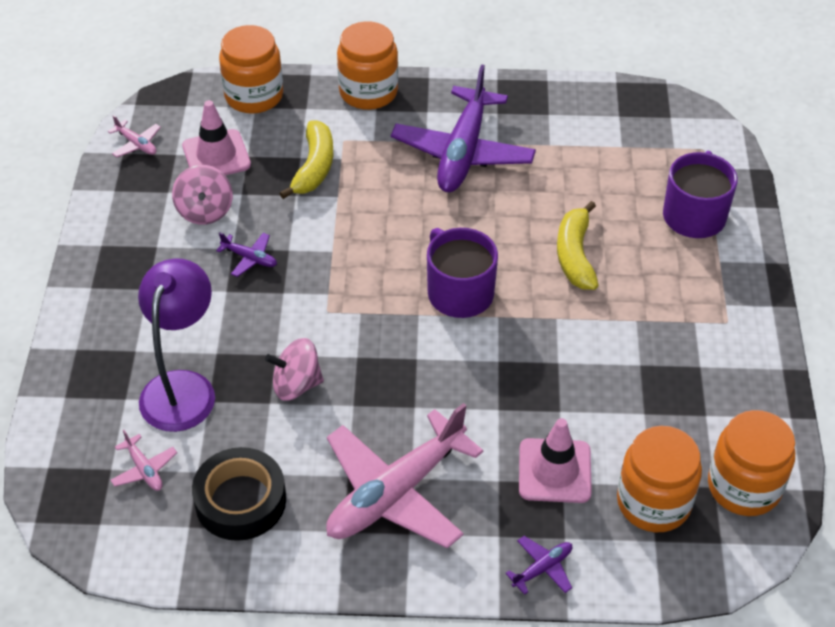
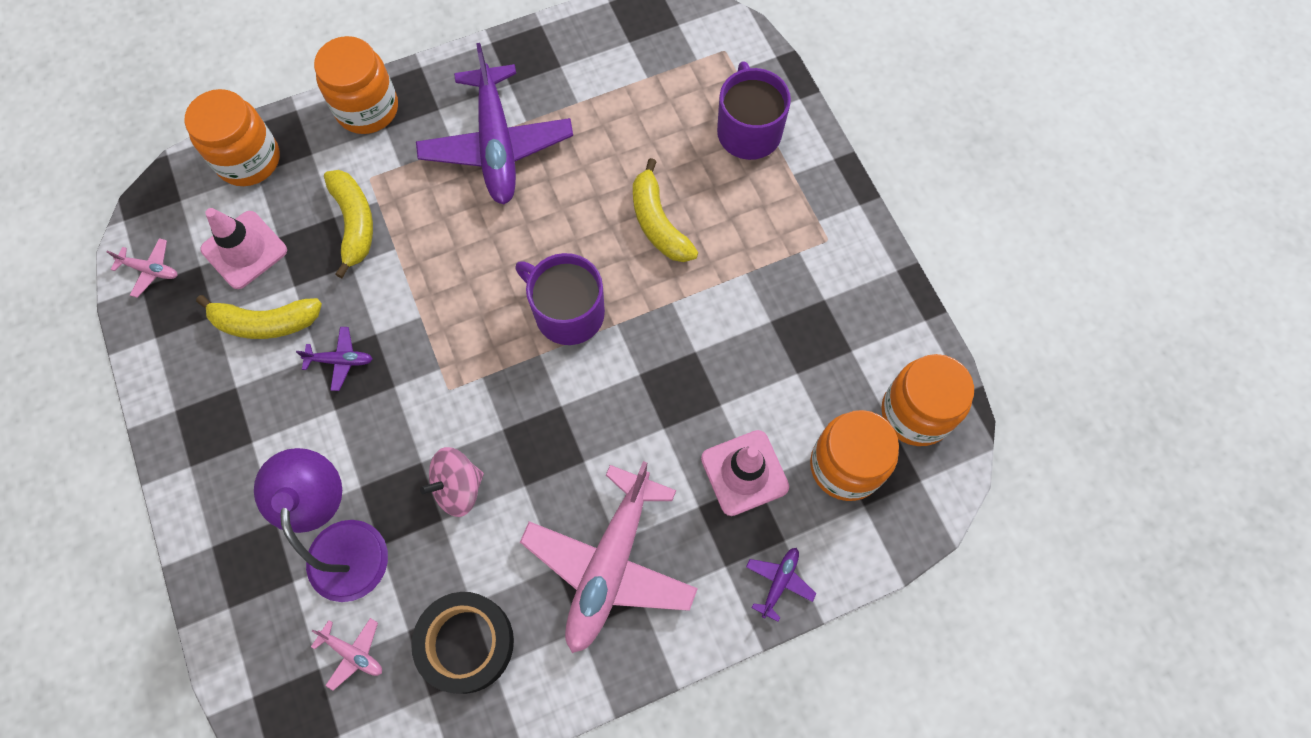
camera: 25 degrees left, 20 degrees up
(205, 211) = (265, 323): pink spinning top -> yellow banana

